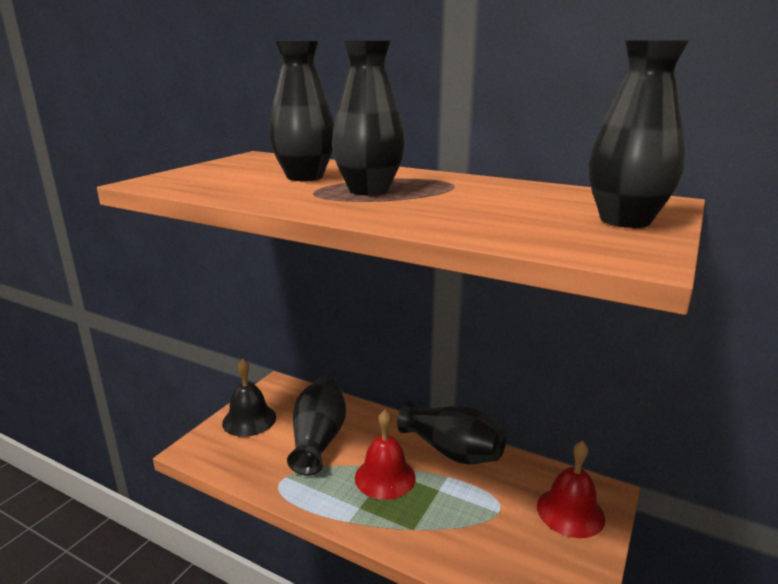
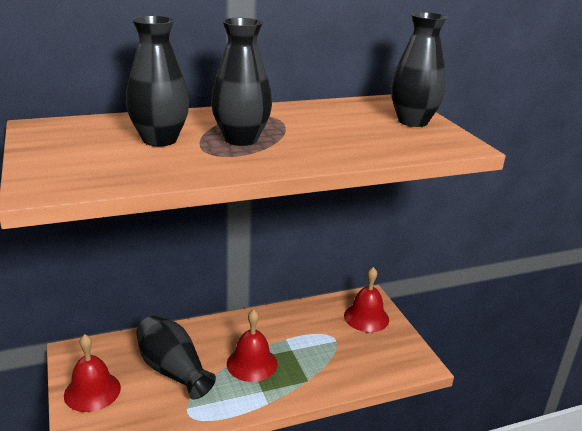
camera: 50 degrees left, 5 degrees up
(249, 419) = (92, 391): black bell -> red bell
(452, 451) = (269, 322): black vase -> none

